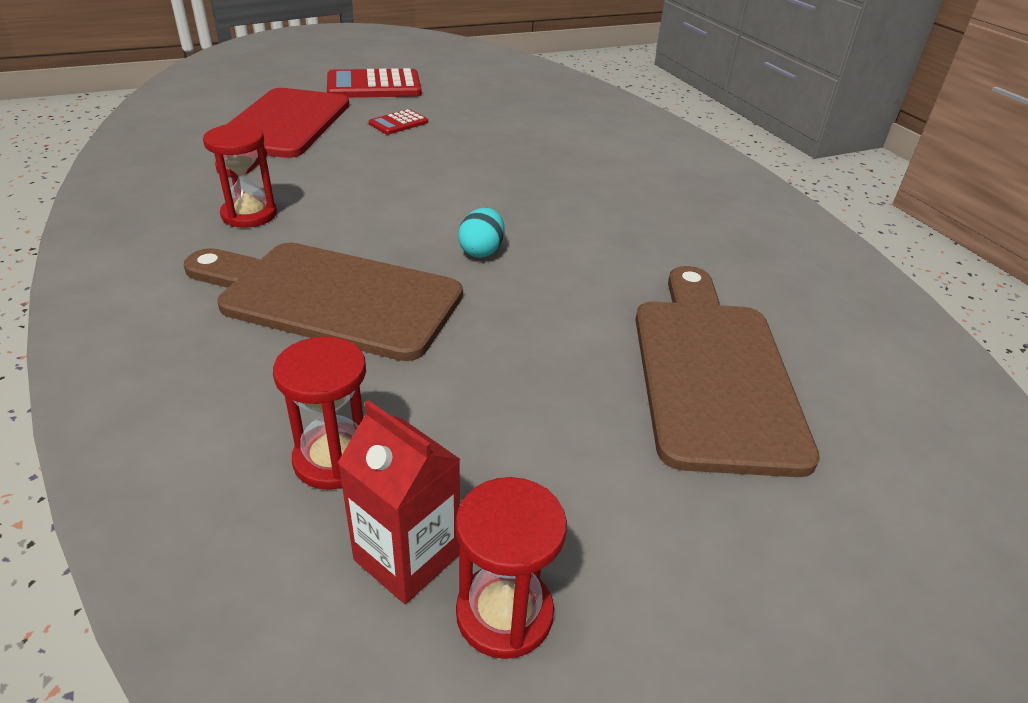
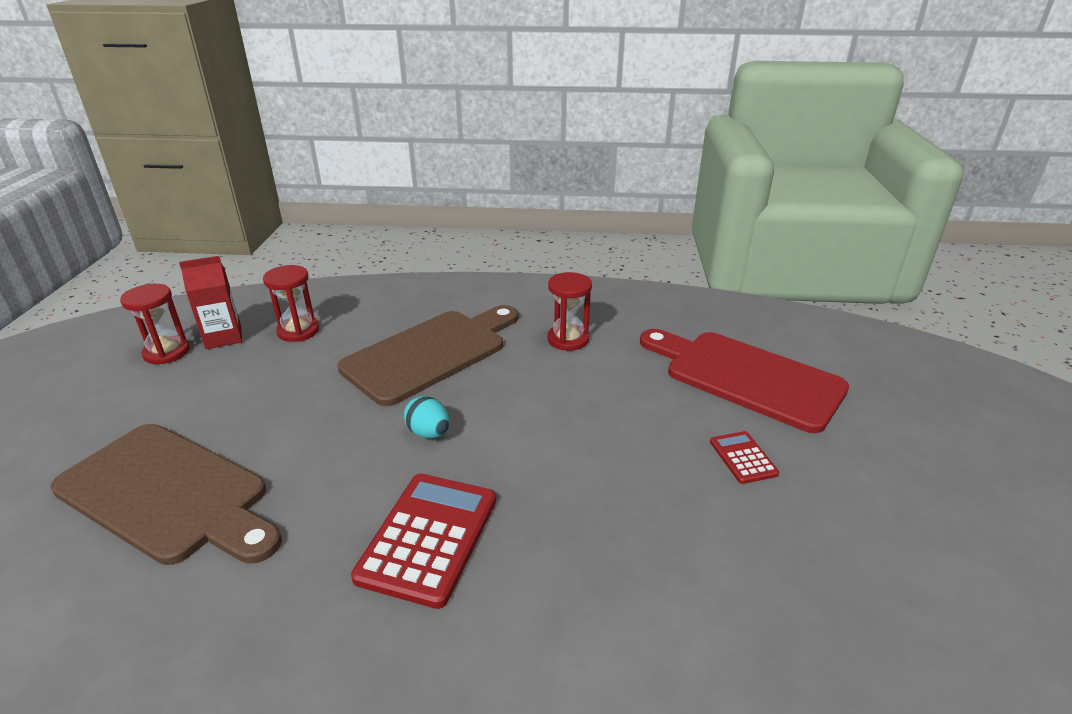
camera: 120 degrees right, 5 degrees down
(374, 86) = (886, 468): red calculator -> red calculator (429, 537)

